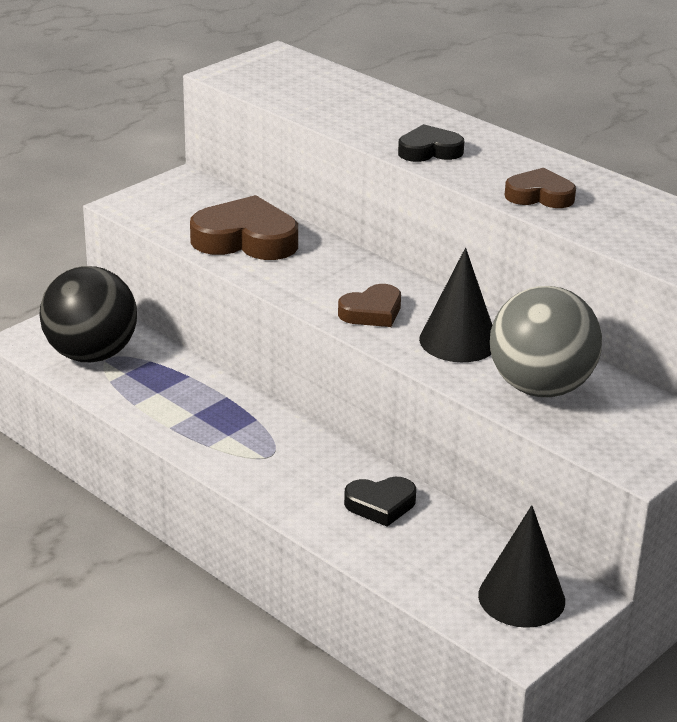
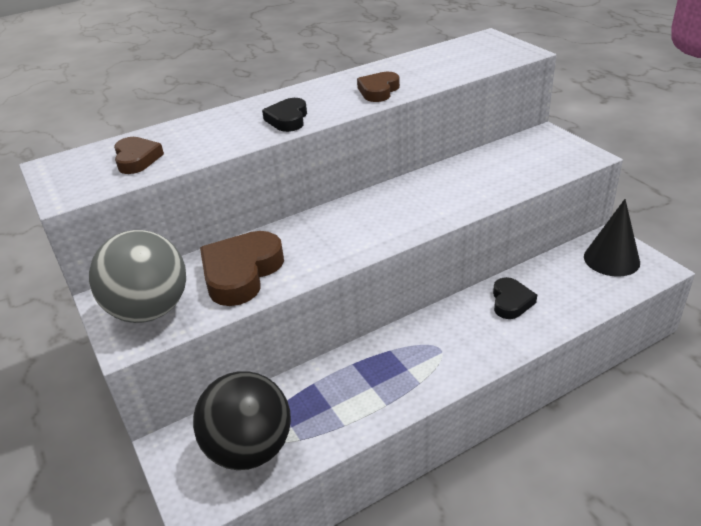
camera: 70 degrees left, 5 degrees up
(372, 312) = (384, 224): brown heart -> brown heart (137, 159)
(458, 341) = (435, 194): black cone -> none
(540, 387) = (499, 173): grey ball -> grey ball (150, 310)

